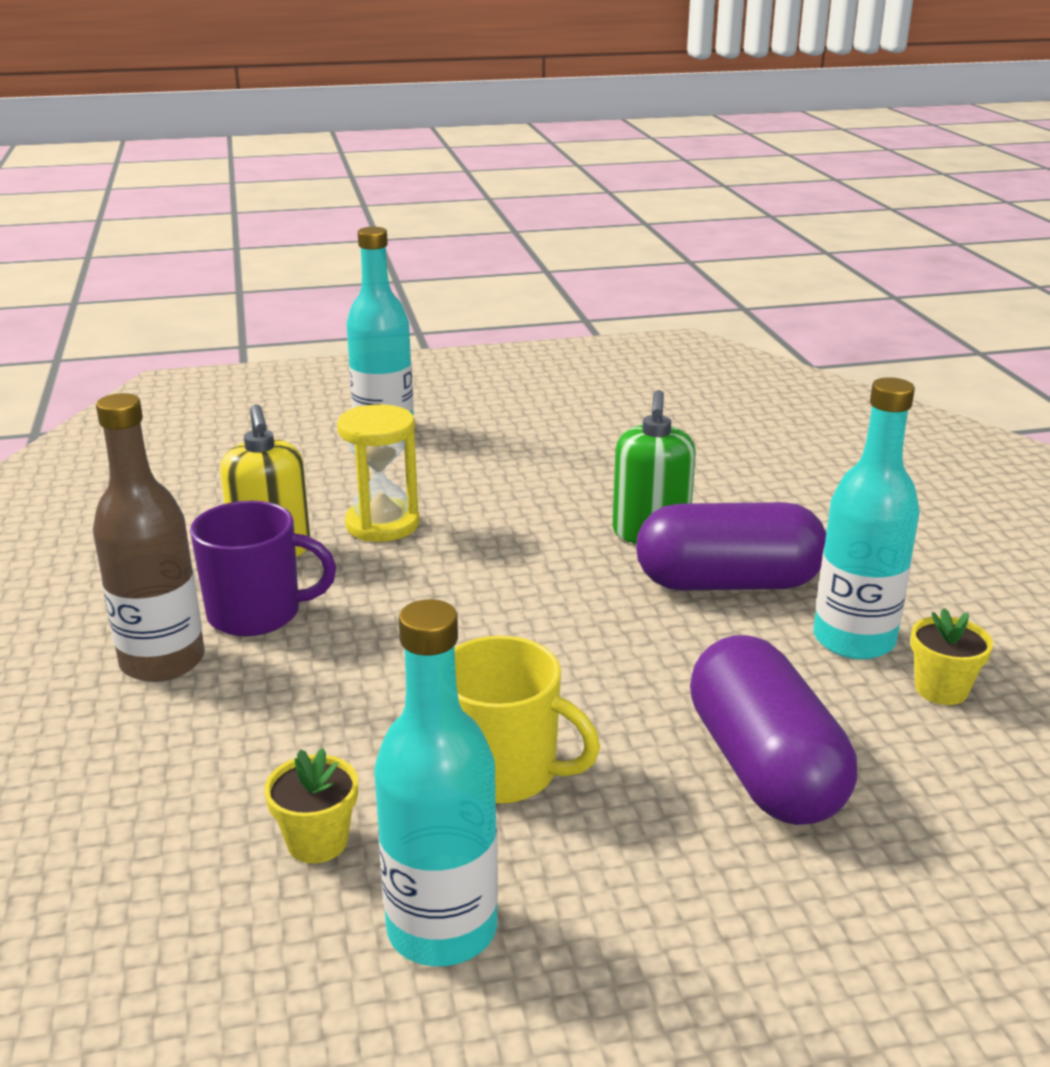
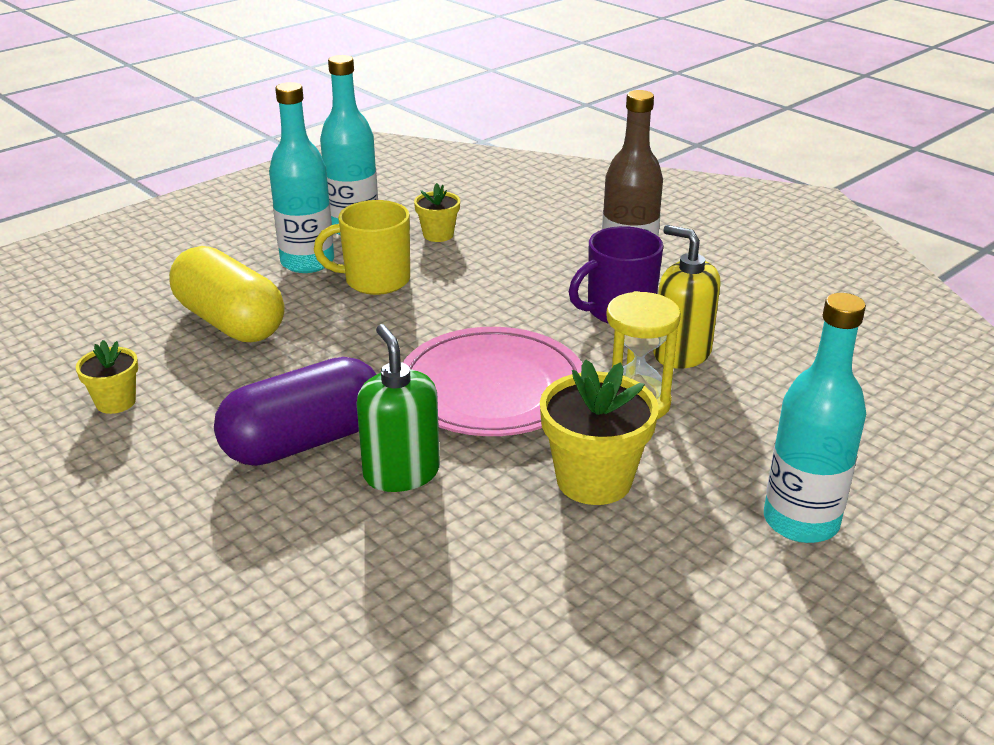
camera: 150 degrees right, 5 degrees up
(494, 486) = (594, 480): none -> yellow flower pot
(500, 575) = (492, 389): none -> pink plate
(764, 768) = (230, 322): purple capsule -> yellow capsule
(853, 640) = (185, 421): turquoise bottle -> turquoise bottle (307, 262)

